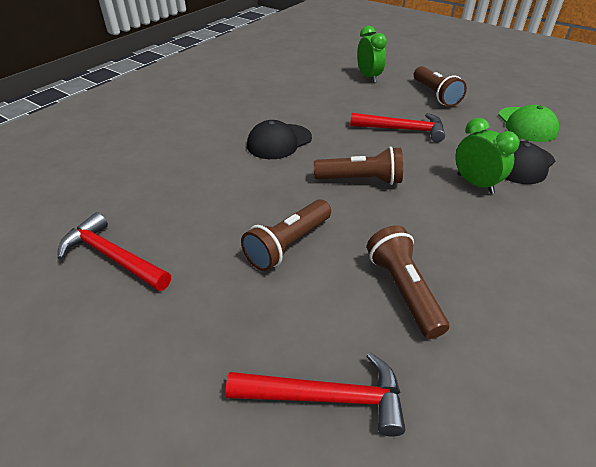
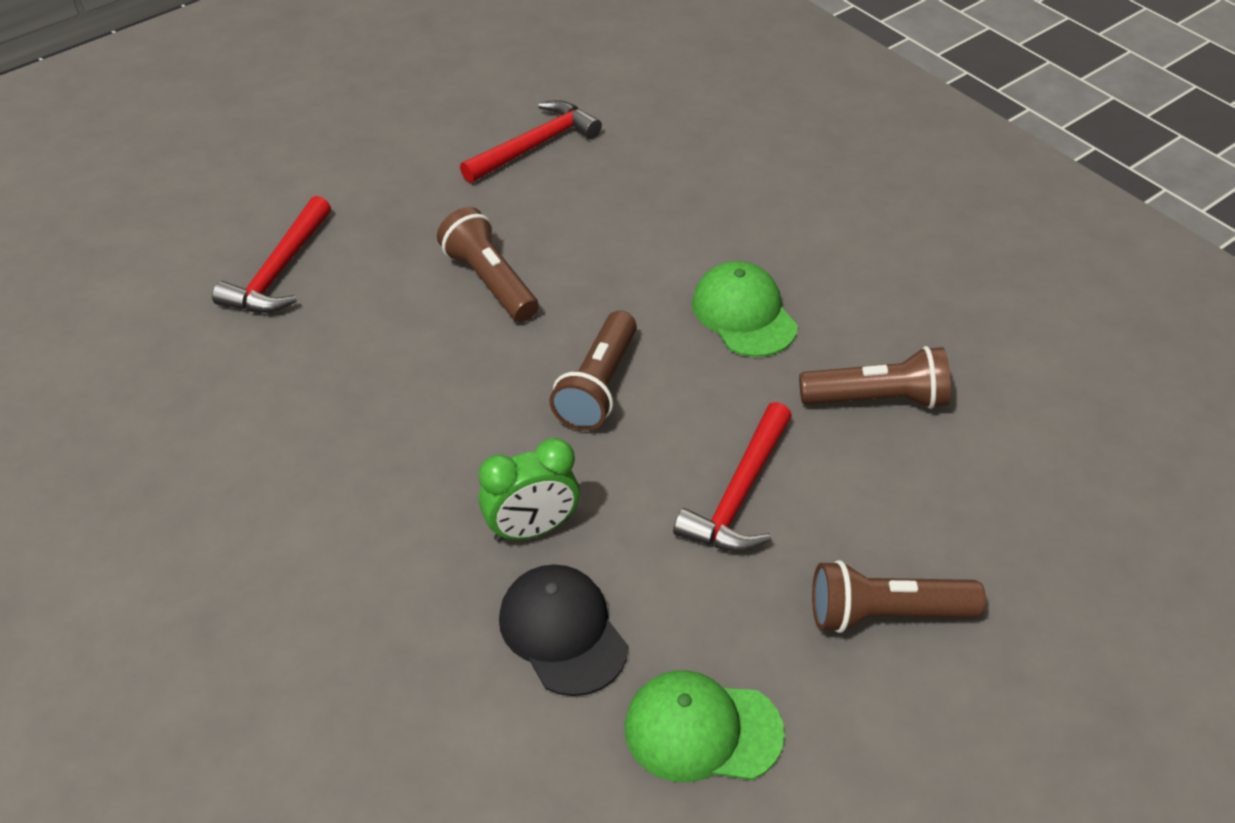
camera: 105 degrees right, 5 degrees up
(279, 142) = (744, 314): black cap -> green cap
(368, 77) = (1004, 516): green clock -> none
(403, 290) = (366, 363): brown flashlight -> brown flashlight (878, 399)

